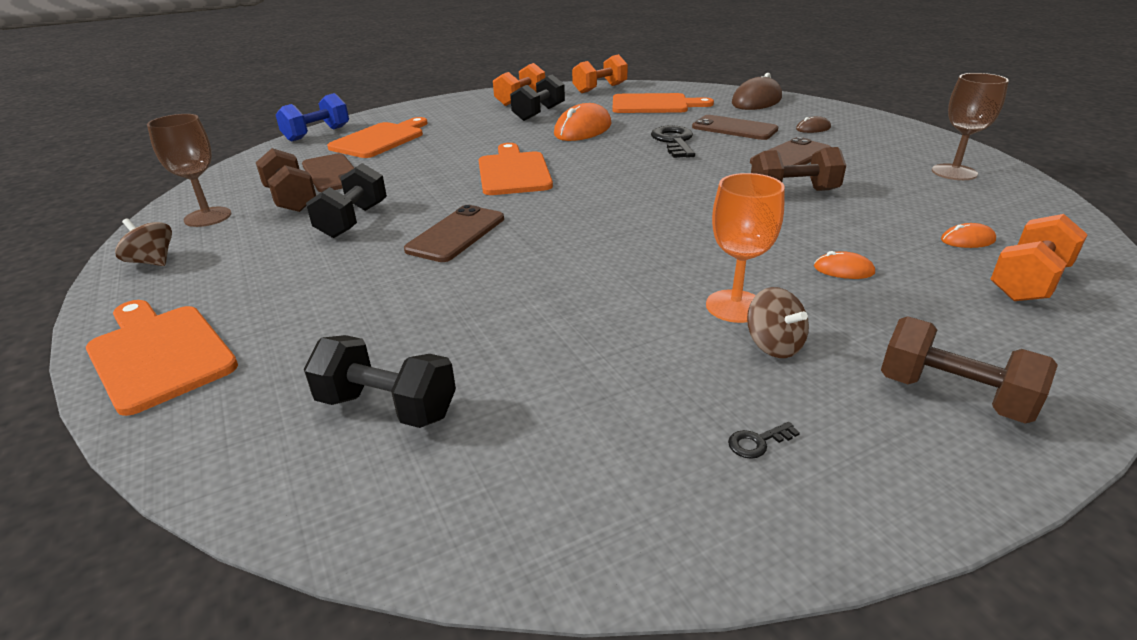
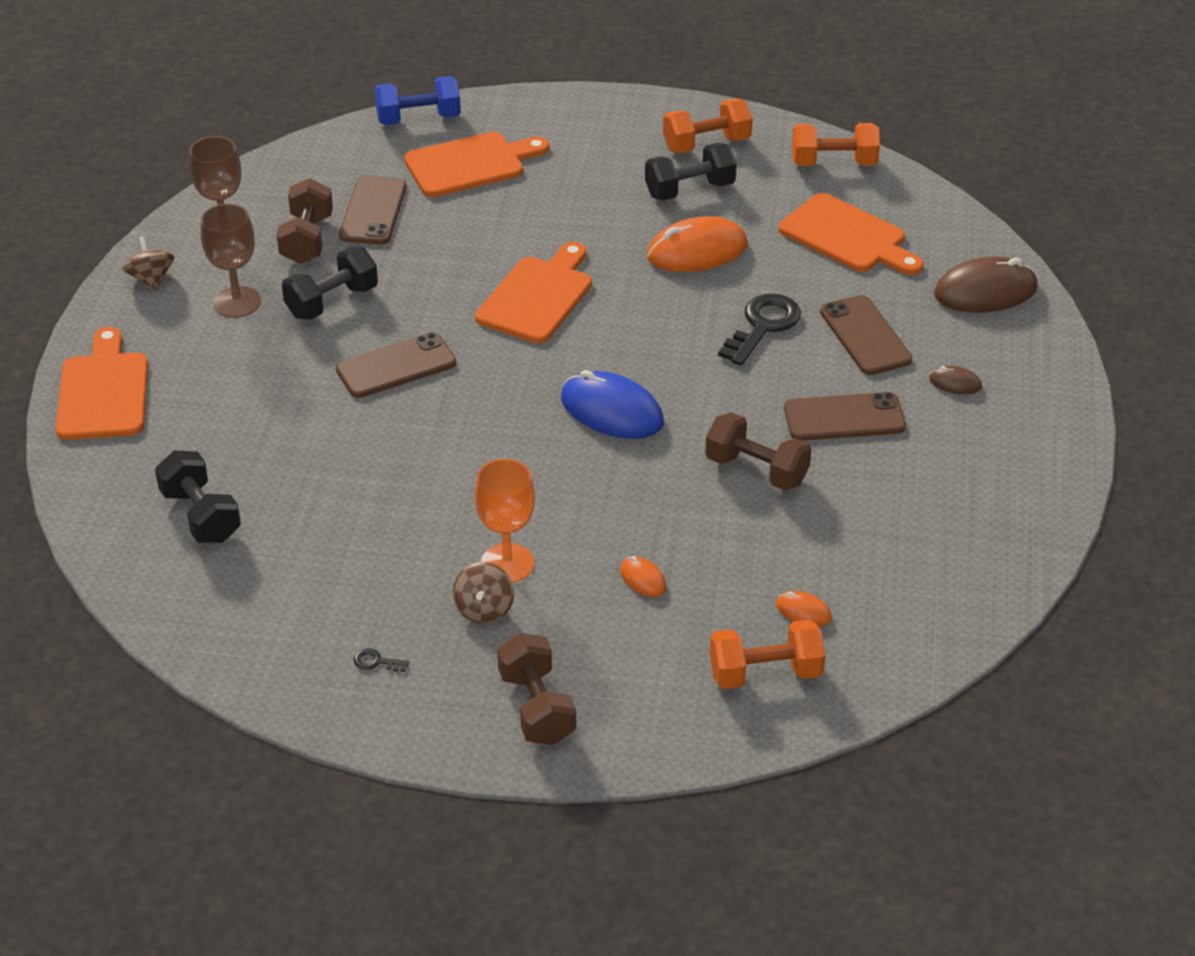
camera: 35 degrees right, 10 degrees up
(654, 200) = (612, 411): none -> blue mouse
(954, 172) = (969, 532): brown goblet -> brown goblet (237, 302)

